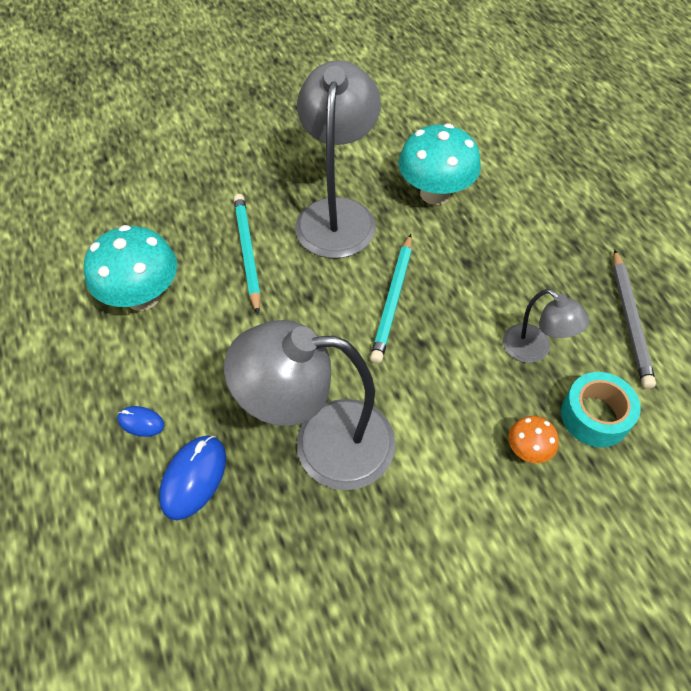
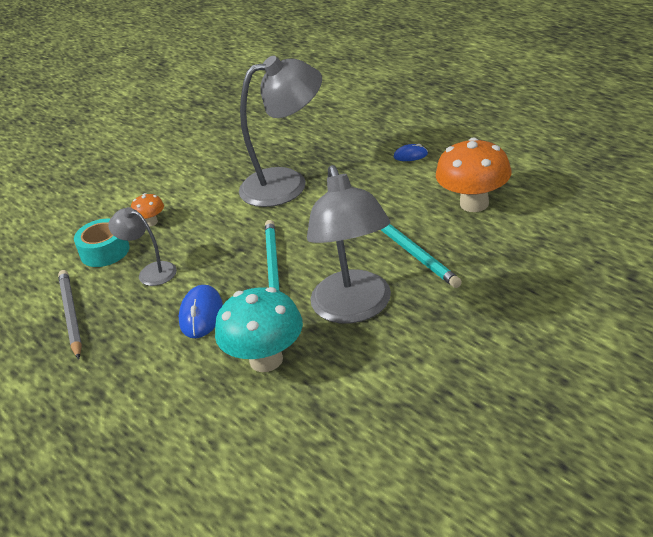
camera: 165 degrees right, 20 degrees down
(143, 297) = (474, 204): turquoise mushroom -> orange mushroom
(194, 478) = (357, 149): blue mouse -> blue mouse (201, 315)

